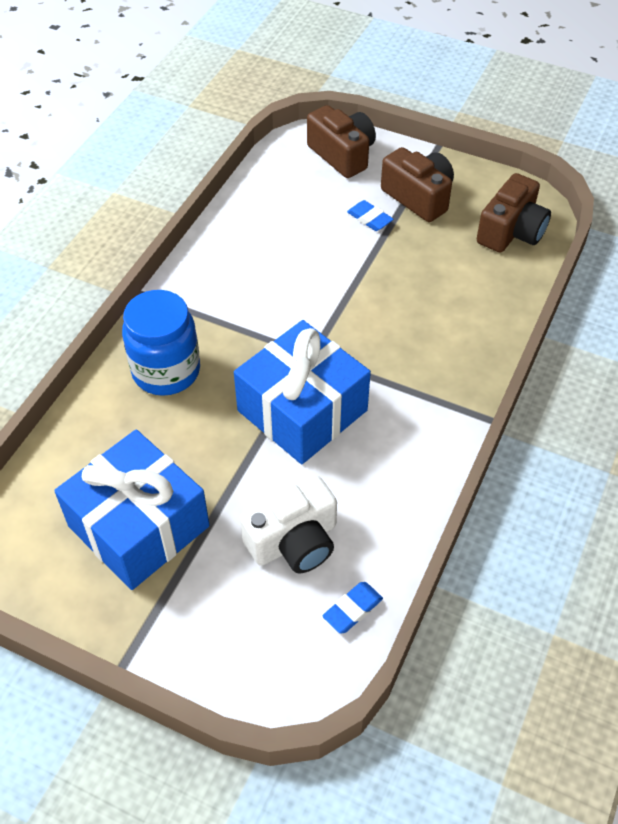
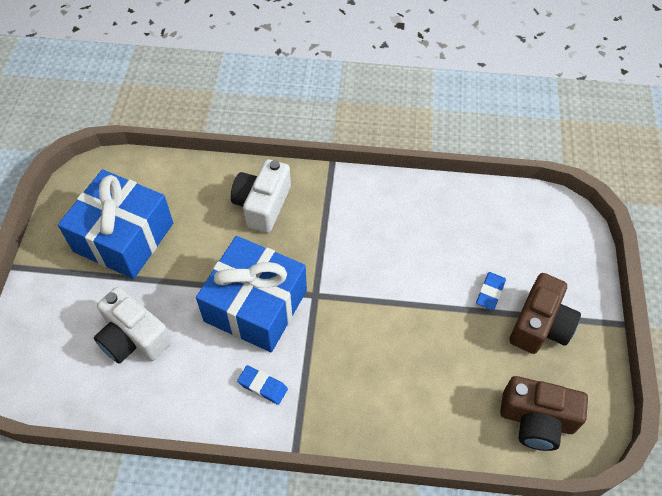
camera: 70 degrees right, 5 degrees up
(166, 371) = (262, 205): blue jar -> white camera
(342, 155) = (561, 247): brown camera -> none
(352, 609) = (84, 395): blue eraser -> blue eraser (263, 386)

